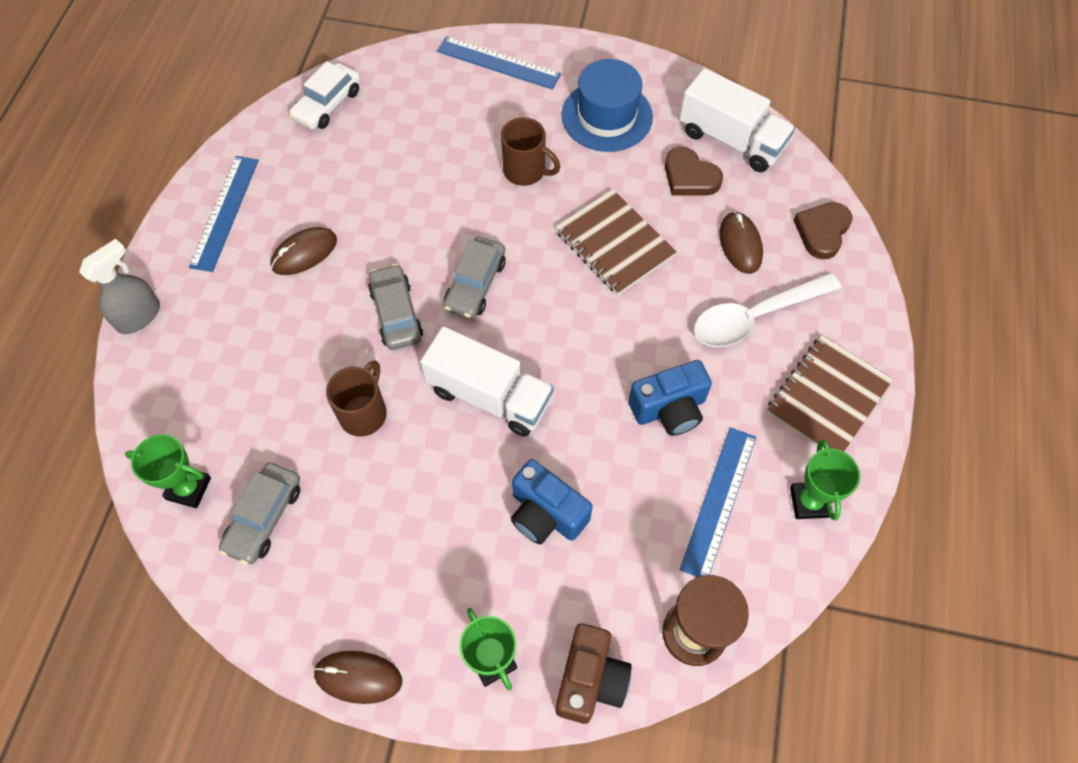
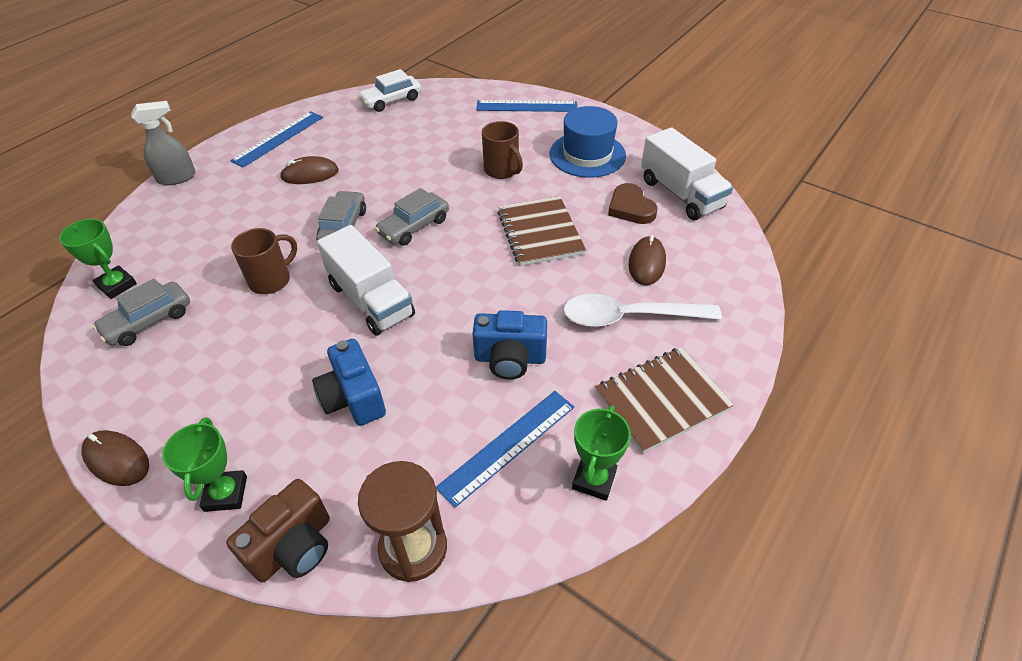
camera: 25 degrees right, 15 degrees down
(498, 63) = (526, 106): blue ruler -> blue ruler turned 45 degrees counterclockwise
(822, 231) = (727, 275): brown heart -> none

